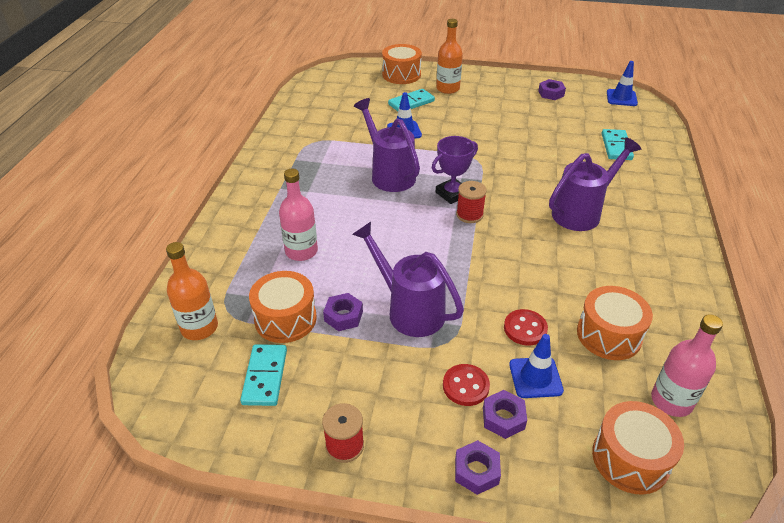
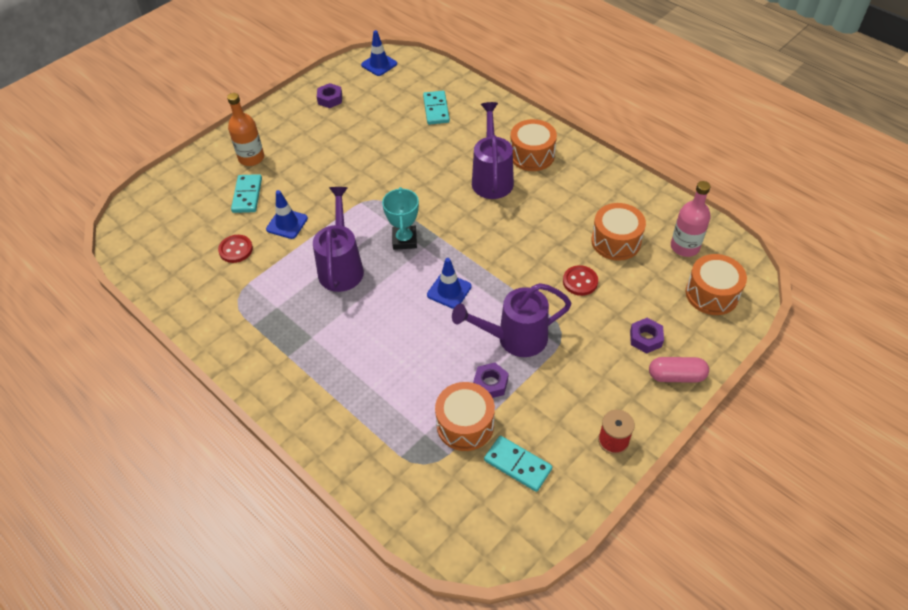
camera: 55 degrees left, 10 degrees up
(199, 327) = (430, 492): orange bottle -> none
(301, 251) = (391, 378): pink bottle -> none
(389, 174) = (341, 267): purple watering can -> purple watering can turned 90 degrees clockwise
(401, 75) = (191, 177): orange drum -> orange drum (532, 155)
(452, 194) = (404, 240): purple trophy -> turquoise trophy
(465, 386) = (607, 344): red button -> red button (236, 250)
(469, 215) = (439, 244): red spool -> none
(476, 471) = (676, 376): purple nut -> pink capsule
(535, 377) = (625, 302): blue traffic cone -> blue traffic cone (449, 291)
(616, 147) = (436, 109): turquoise domino -> turquoise domino turned 45 degrees clockwise

